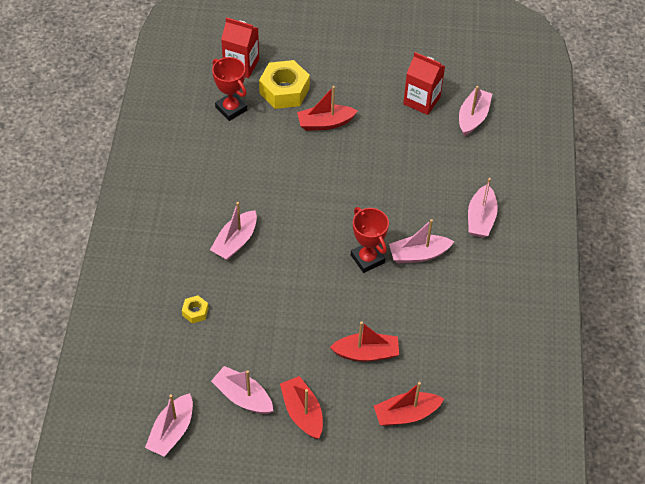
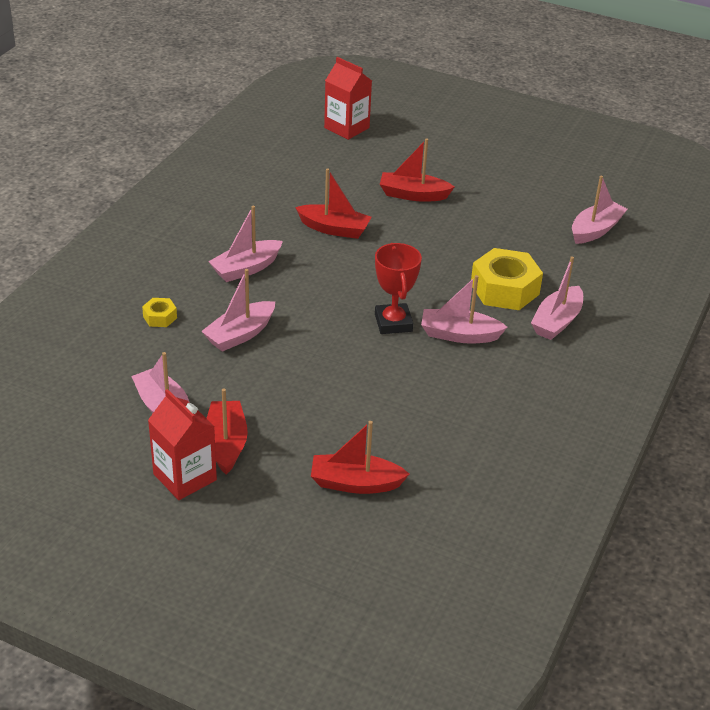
camera: 20 degrees right, 15 degrees down
(172, 431) = (59, 417): pink boat -> pink boat (240, 334)
(231, 109) = (313, 159): red trophy -> none
(284, 91) = (382, 158): yellow nut -> yellow nut (504, 289)
(366, 353) = (340, 409): red boat -> red boat (334, 229)
(421, 100) = (539, 202): red carton -> red carton (185, 477)

